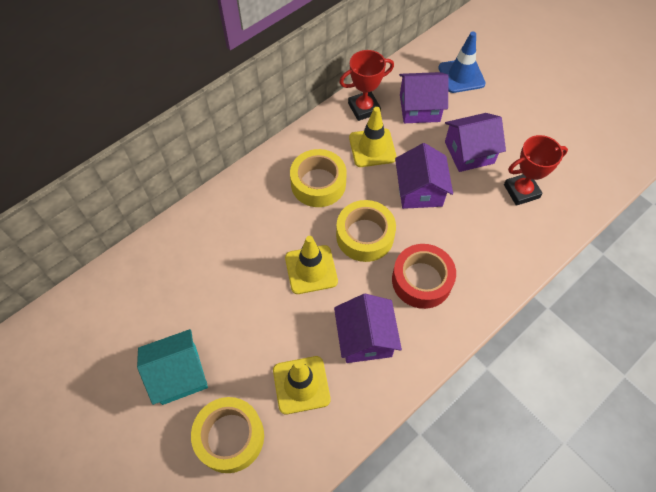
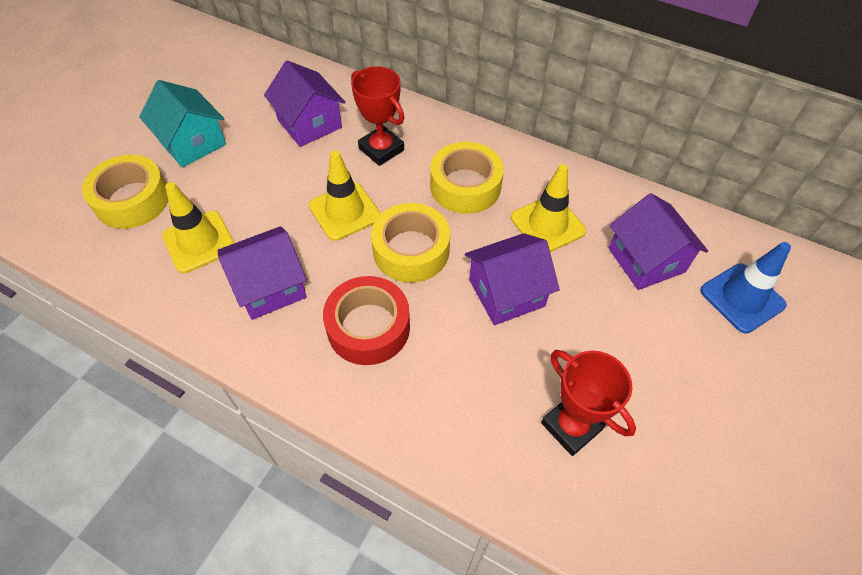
camera: 70 degrees right, 5 degrees down
(364, 108) = (605, 200): red trophy -> red trophy (381, 149)
(469, 152) = (604, 339): purple house -> purple house (309, 124)

